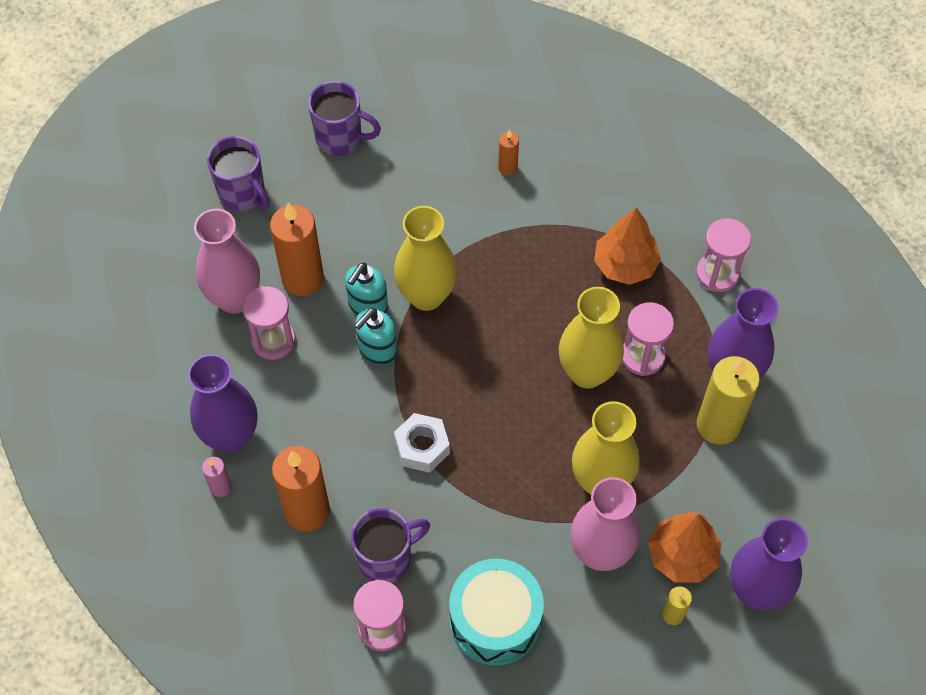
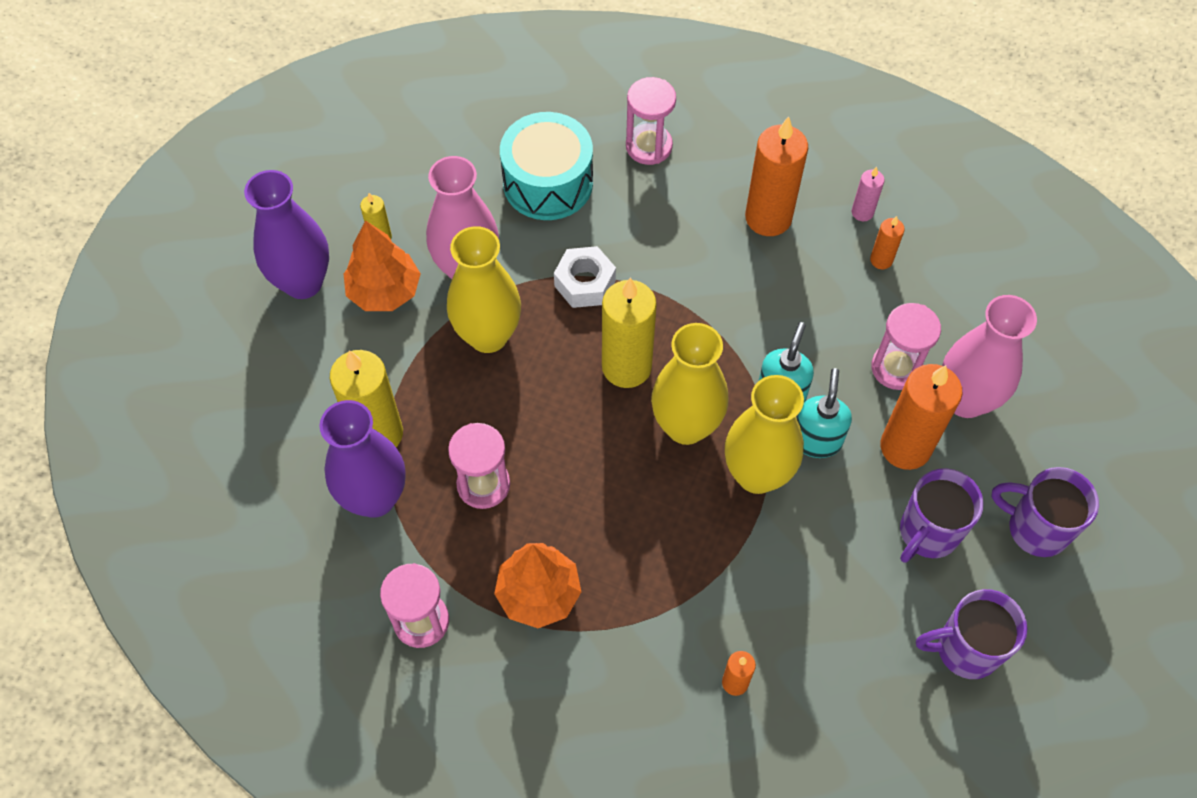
camera: 160 degrees right, 0 degrees up
(231, 436) = (881, 260): purple vase -> orange candle
(386, 558) = (672, 201): purple mug -> purple mug (927, 533)
(422, 447) = (685, 310): white nut -> white nut (585, 283)
(492, 414) = (626, 367): none -> yellow candle
(587, 372) = (540, 445): yellow vase -> yellow vase (686, 426)

